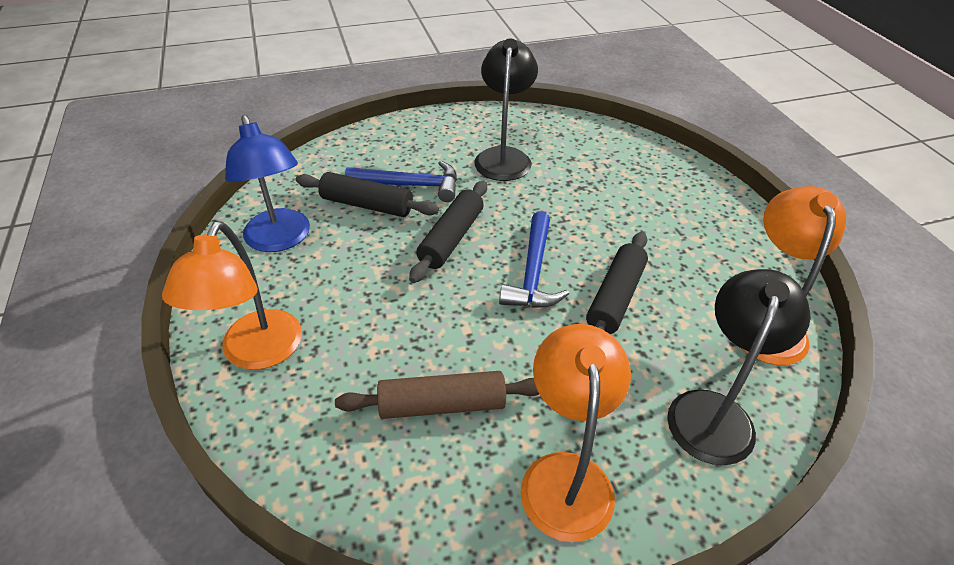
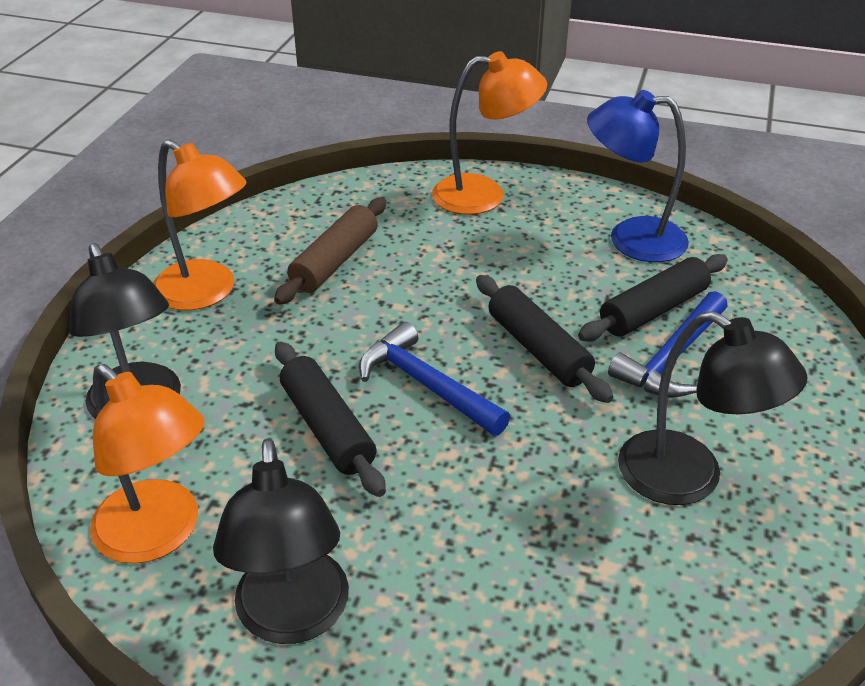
camera: 125 degrees right, 5 degrees down
(256, 353) = (484, 195): orange lamp -> orange lamp turned 135 degrees clockwise
(730, 242) = (293, 618): none -> black lamp

